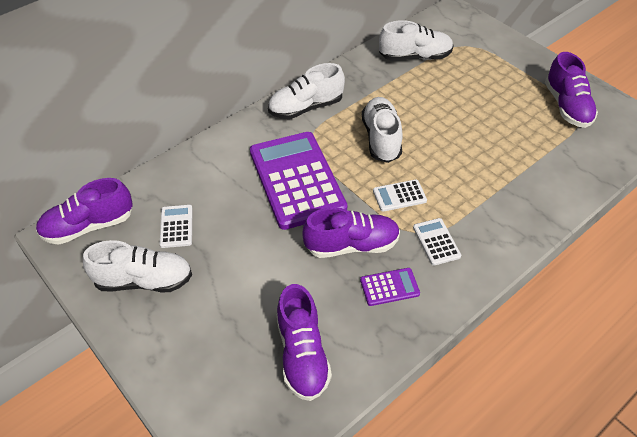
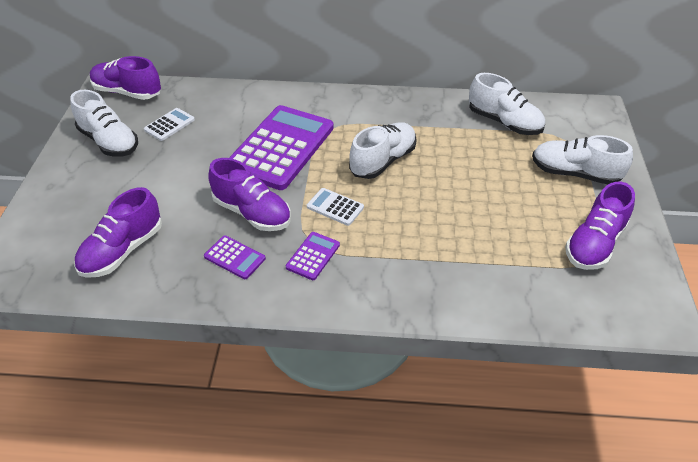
camera: 45 degrees right, 5 degrees down
(306, 107) = (359, 107): white shoe -> white shoe (574, 173)
(436, 242) = (313, 256): white calculator -> purple calculator

